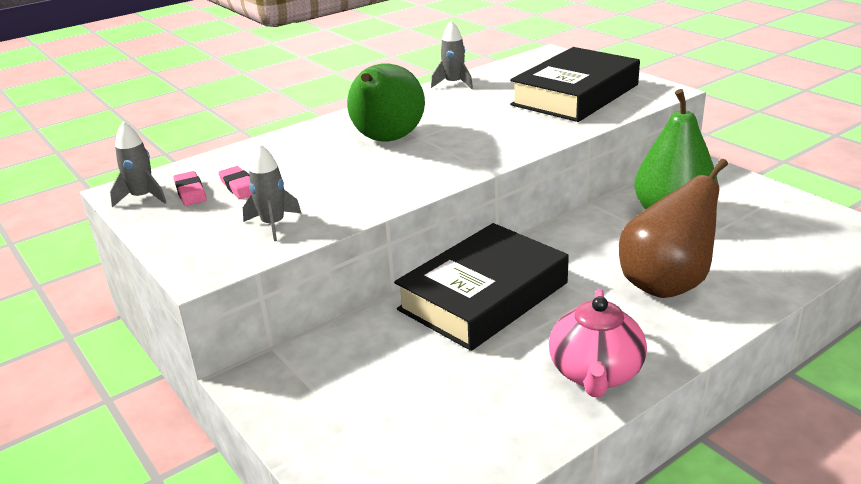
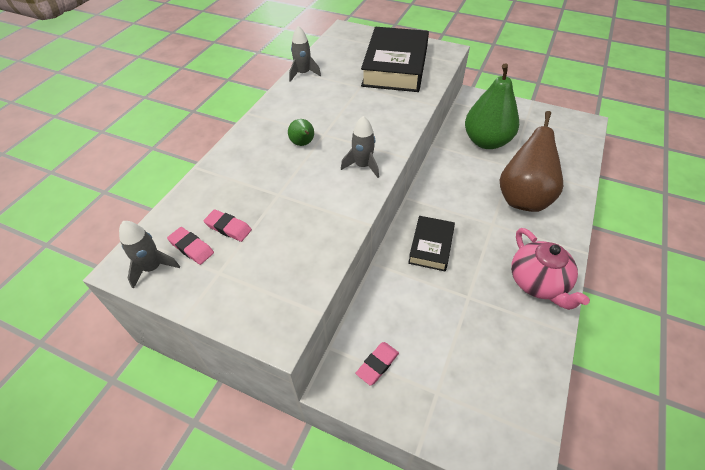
camera: 30 degrees left, 20 degrees up
(273, 224) = (292, 259): grey rocket -> grey rocket (362, 166)
(309, 379) = (377, 364): none -> pink eraser
(387, 140) = (303, 144): green pear -> green pear, size x0.44
(483, 296) = (431, 246): black book -> black book, size x0.53

